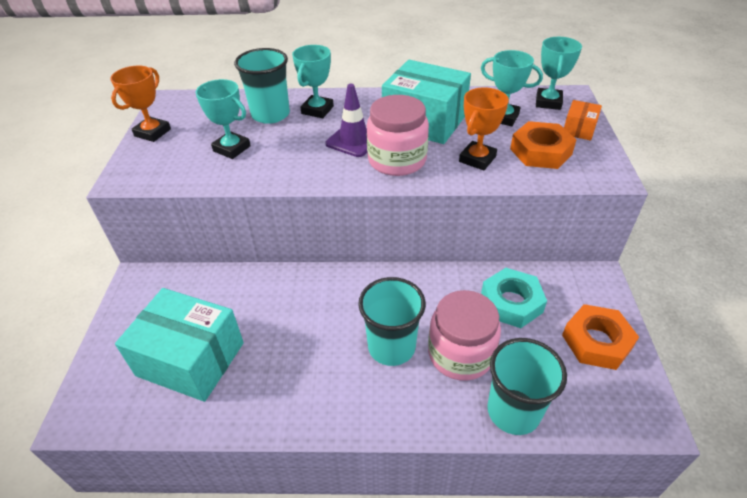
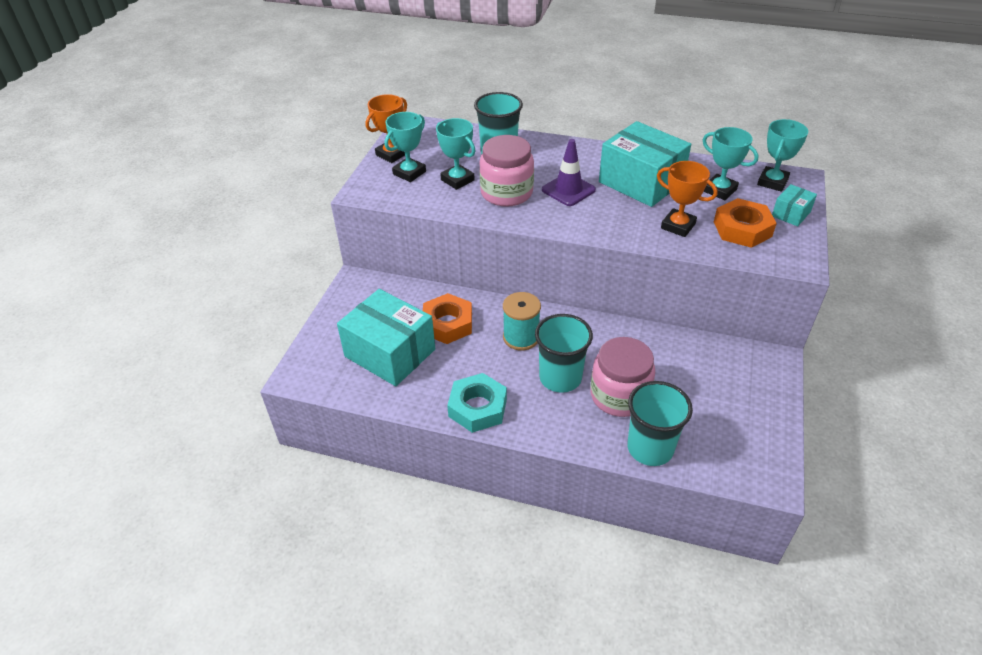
camera: 15 degrees right, 0 degrees up
(317, 110) = (543, 155): turquoise trophy -> turquoise trophy (409, 173)
(336, 308) = (521, 337): none -> turquoise spool
(397, 160) = (602, 215): pink jar -> pink jar (506, 193)
(477, 159) = (678, 226): orange trophy -> orange trophy turned 75 degrees clockwise
(511, 303) = (681, 364): turquoise nut -> turquoise nut (477, 407)
(579, 129) = (791, 214): orange box -> turquoise box
(596, 341) = (749, 411): orange nut -> orange nut (447, 324)

